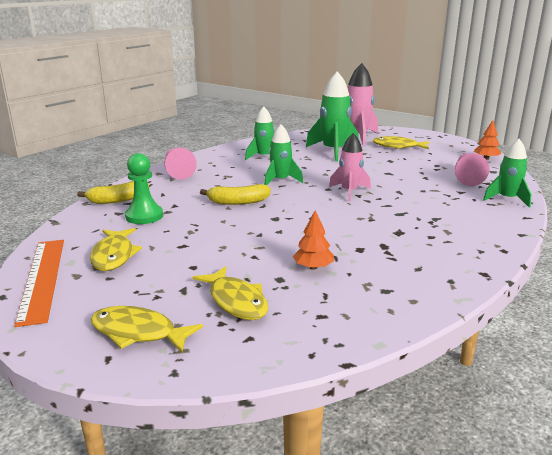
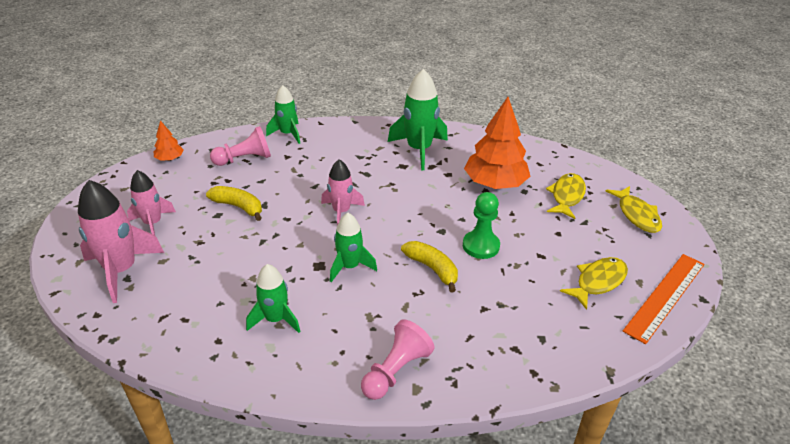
camera: 125 degrees left, 15 degrees up
(118, 200) = (519, 363): yellow banana -> yellow banana (238, 207)
(144, 216) = (526, 313): green pawn -> green pawn (481, 246)
(313, 267) = (495, 183): orange tree -> orange tree, size x2.13
(333, 151) = (207, 268): green rocket -> green rocket (419, 150)
(398, 146) = (153, 223): yellow fish -> pink rocket

